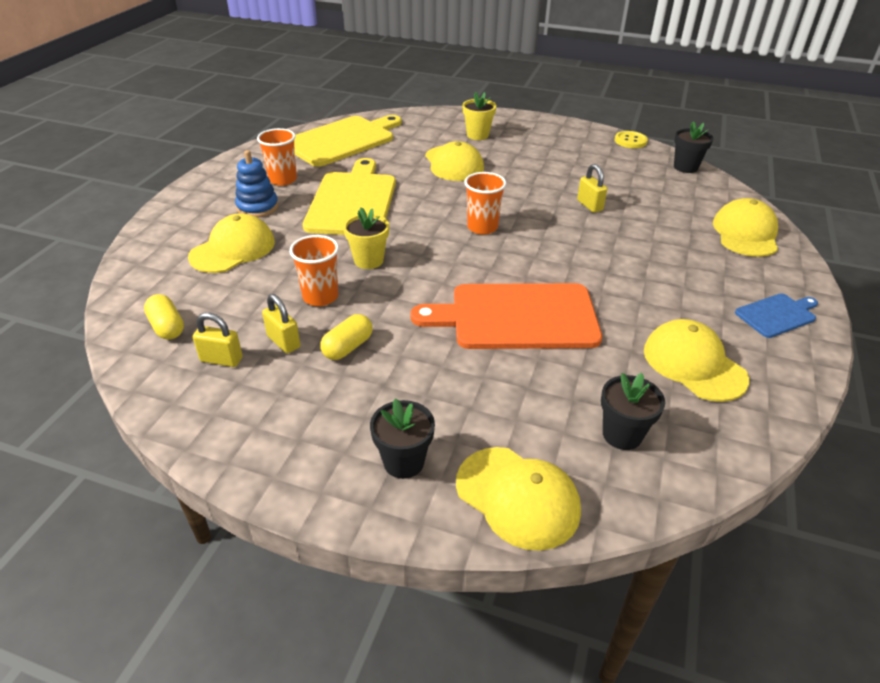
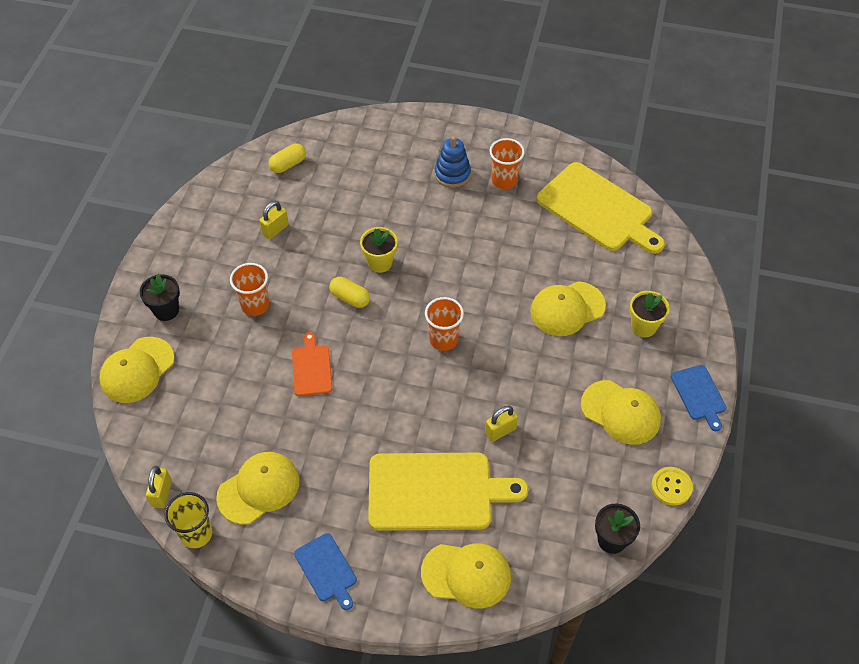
camera: 85 degrees right, 15 degrees up
(221, 359) = (256, 201): yellow padlock -> yellow padlock (161, 494)
(233, 249) = (386, 174): yellow cap -> yellow cap (621, 412)
(320, 297) = (328, 240): orange cup -> orange cup (255, 305)
(348, 347) = (271, 266): yellow capsule -> yellow capsule (350, 298)
(352, 201) = (474, 237): yellow cutting board -> yellow cutting board (436, 491)
(516, 317) = (311, 368): orange cutting board -> orange cutting board, size x0.49
(545, 123) = (699, 395): none -> blue cutting board
(622, 434) = (186, 431): black flower pot -> none
(775, 422) = (196, 534): none -> yellow cup

